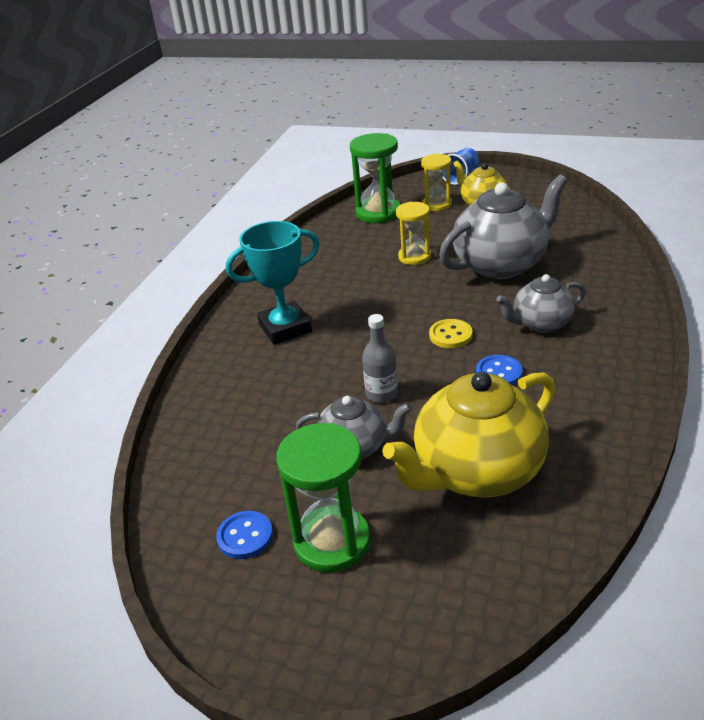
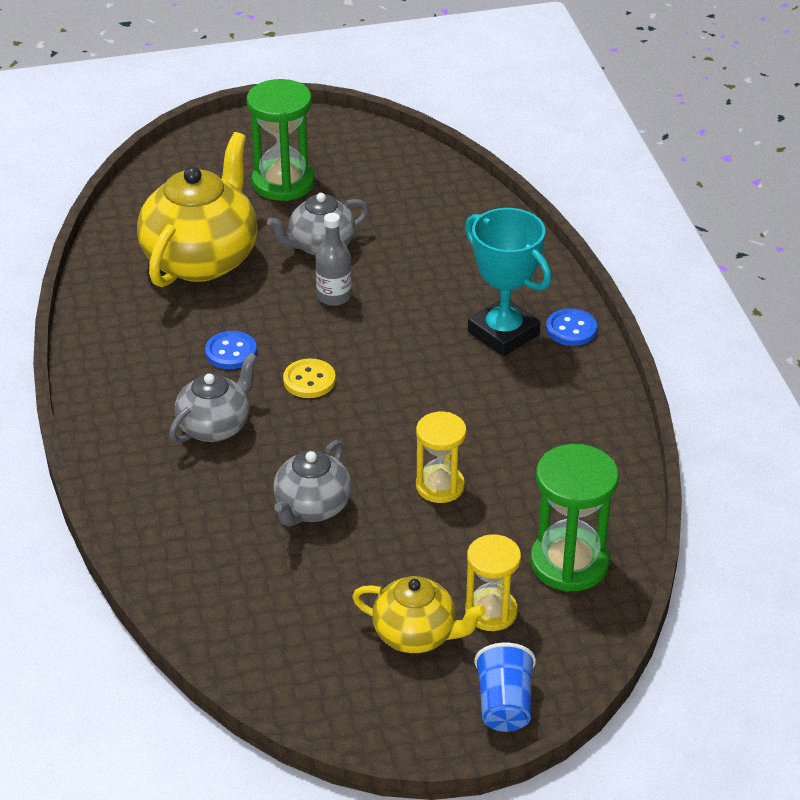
camera: 145 degrees right, 5 degrees up
(245, 536) = (351, 166): blue button -> blue button (571, 329)
(285, 328) = (503, 333): turquoise trophy -> turquoise trophy turned 75 degrees counterclockwise
(501, 264) = (312, 508): grey teapot -> grey teapot, size x0.57

